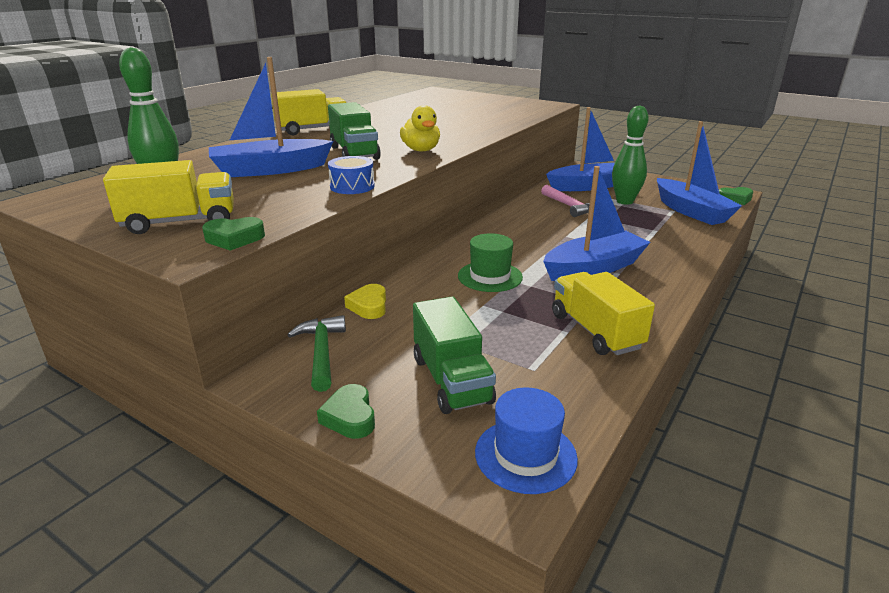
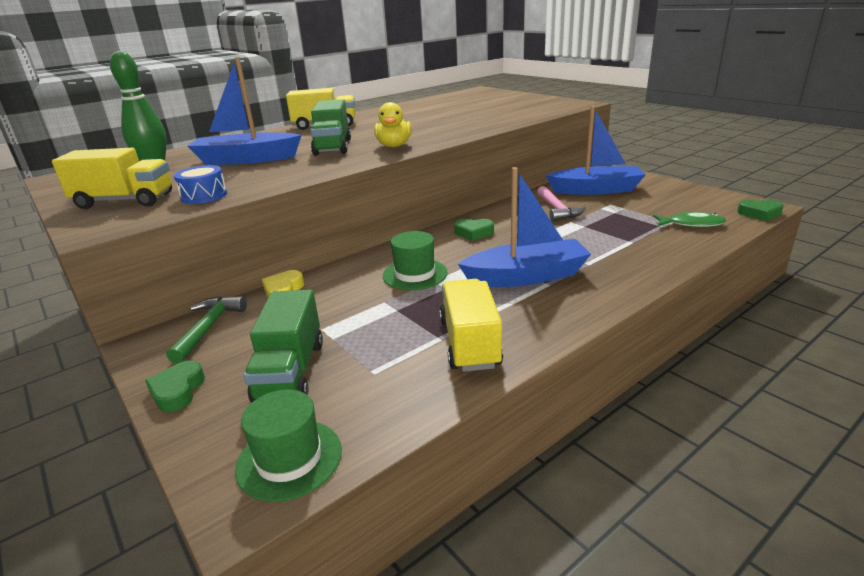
camera: 20 degrees right, 0 degrees up
(234, 239) = (144, 218): green heart -> green heart (473, 233)
(352, 186) = (292, 177): blue drum -> blue drum (204, 196)
(525, 455) = (289, 459): blue hat -> green hat
(624, 201) = (622, 208): green bowling pin -> none
(691, 211) = (691, 224): blue boat -> green fish

